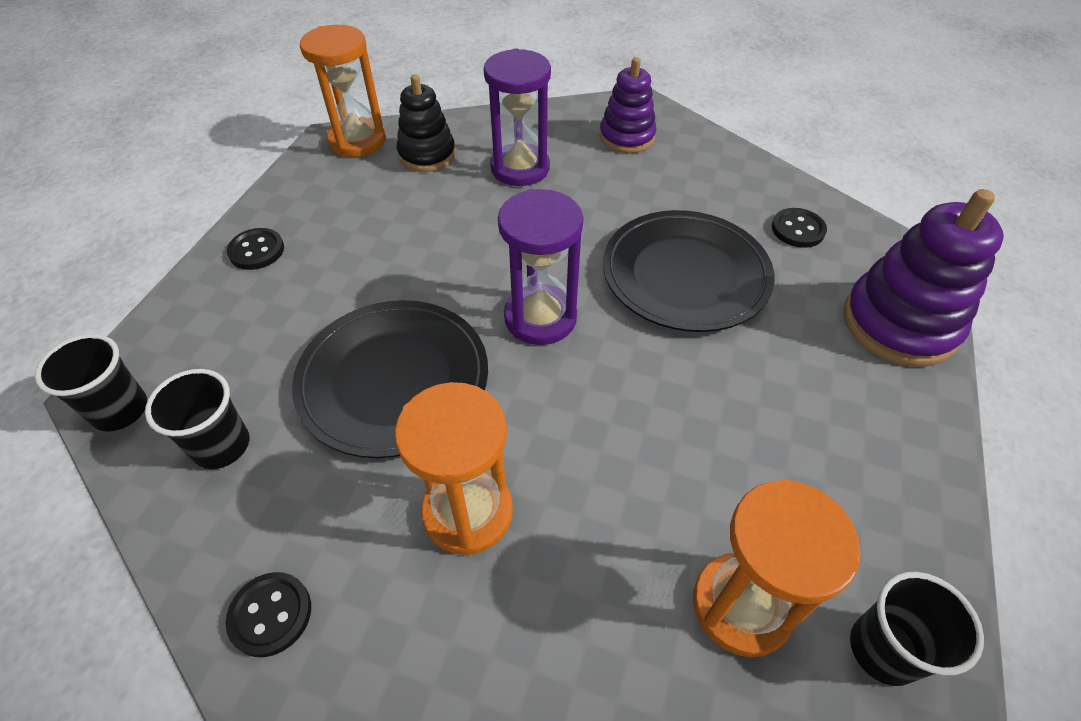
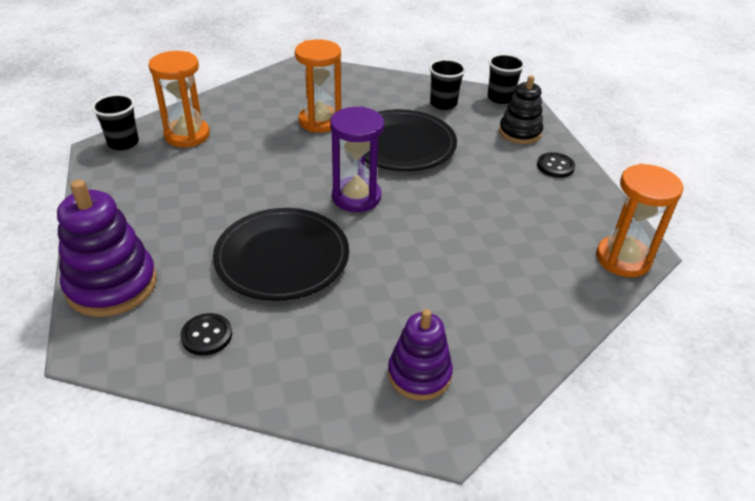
camera: 145 degrees right, 10 degrees down
(270, 615) = (363, 81): black button -> none
(427, 155) = (558, 271): black stacking toy -> black stacking toy (520, 132)
(520, 168) = (476, 292): purple hourglass -> none

